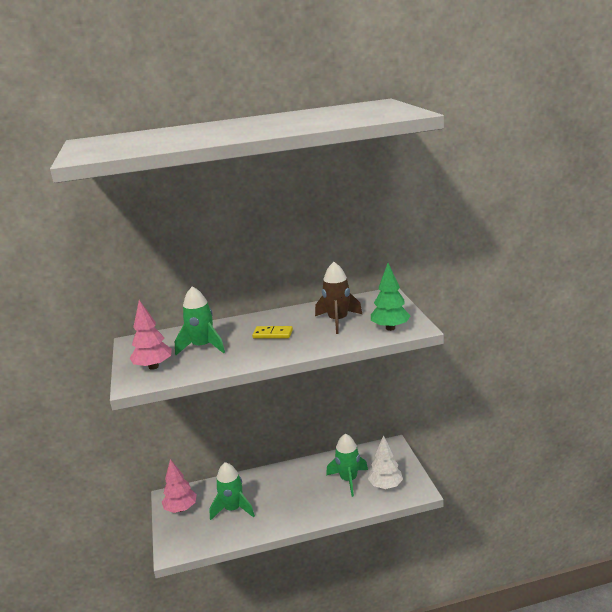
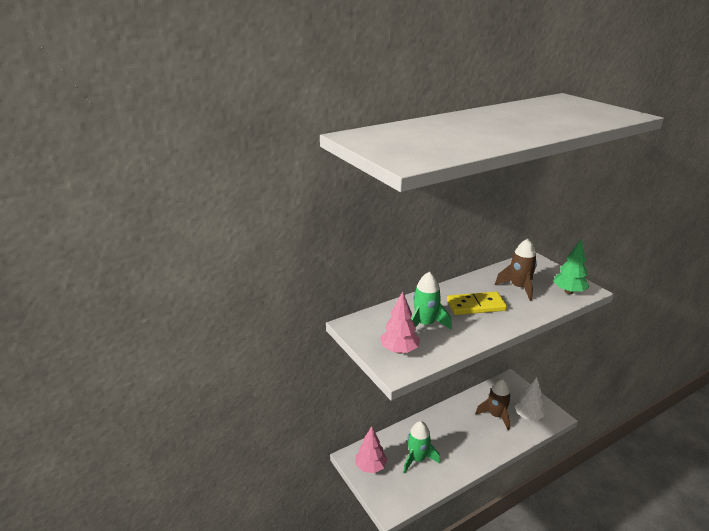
camera: 20 degrees left, 5 degrees up
(272, 334) = (476, 305): yellow domino -> yellow domino, size x1.59
(348, 480) = (496, 415): green rocket -> brown rocket

